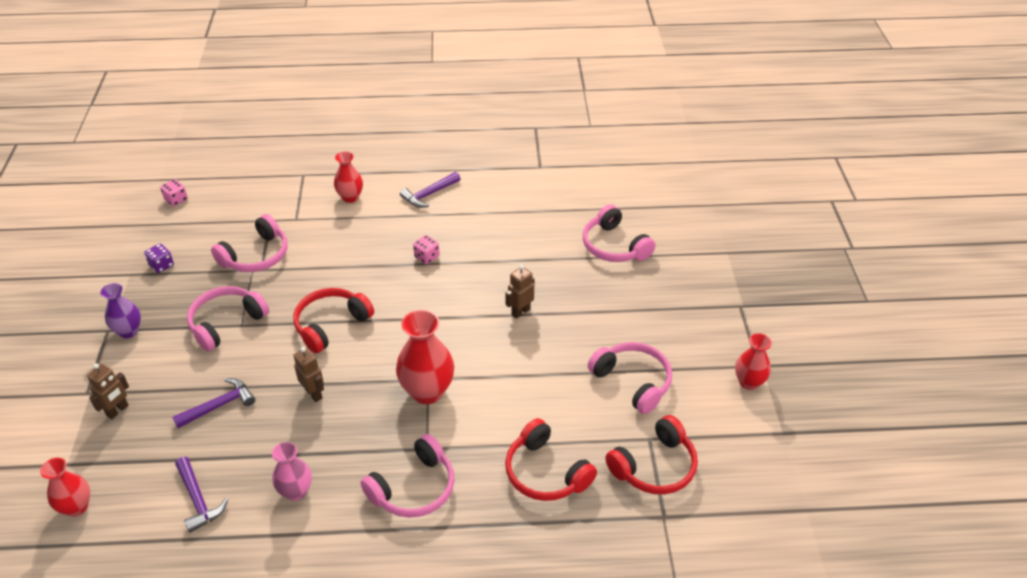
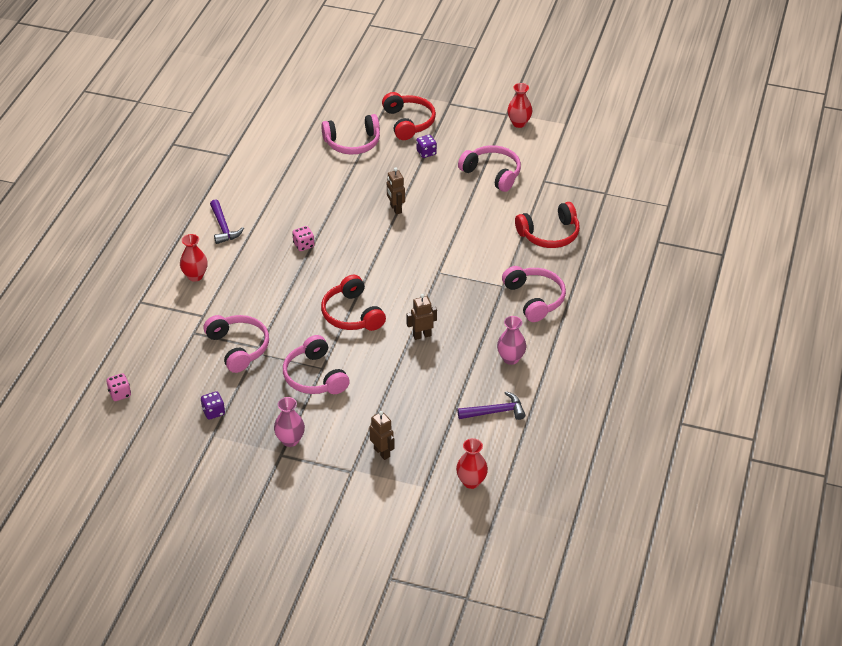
camera: 70 degrees left, 0 degrees up
(129, 331) = (290, 440): purple vase -> pink vase
(219, 405) = (407, 390): purple hammer -> none
(427, 391) = (450, 275): red vase -> none
(632, 382) = (492, 173): pink headphones -> pink headphones turned 60 degrees clockwise
(635, 310) = (426, 153): none -> purple dice
(654, 466) = (567, 185): red headphones -> red headphones (408, 122)

